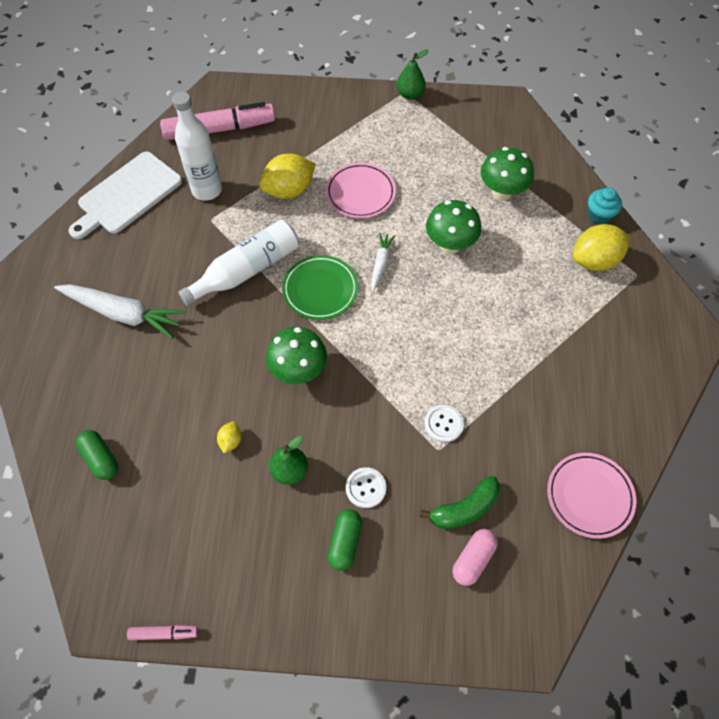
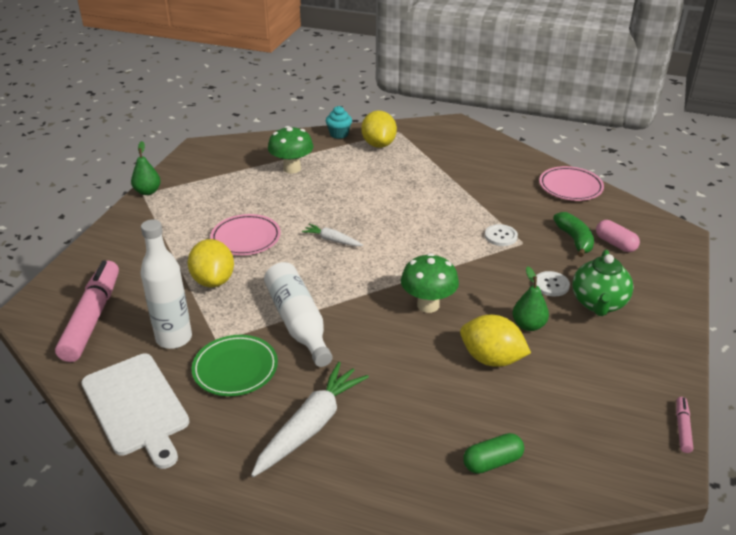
camera: 75 degrees left, 25 degrees down
(231, 441) = (491, 359): yellow lemon -> yellow lemon, size x2.14
(320, 290) = (344, 279): green plate -> green plate (235, 369)
(345, 542) = (598, 304): green capsule -> green teapot
(450, 245) = (331, 202): green mushroom -> none

